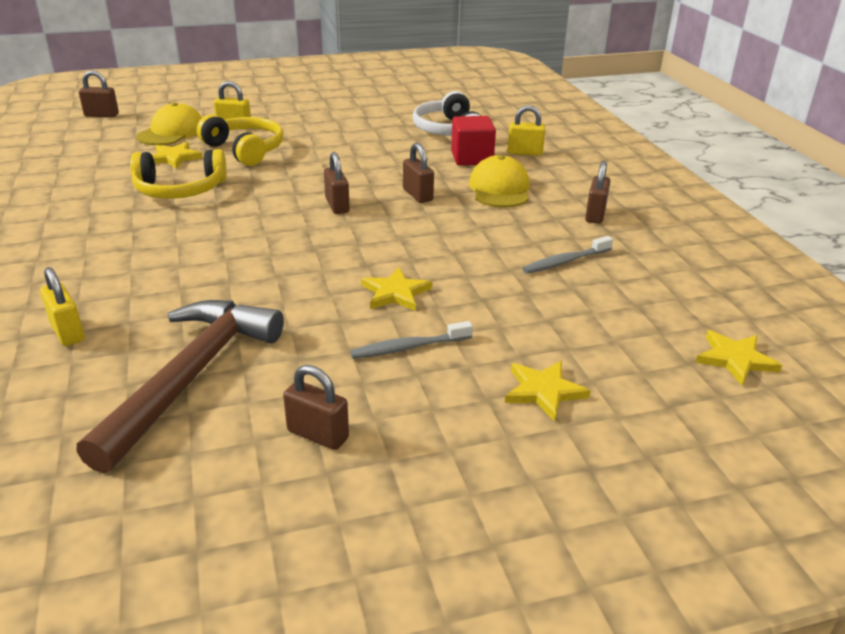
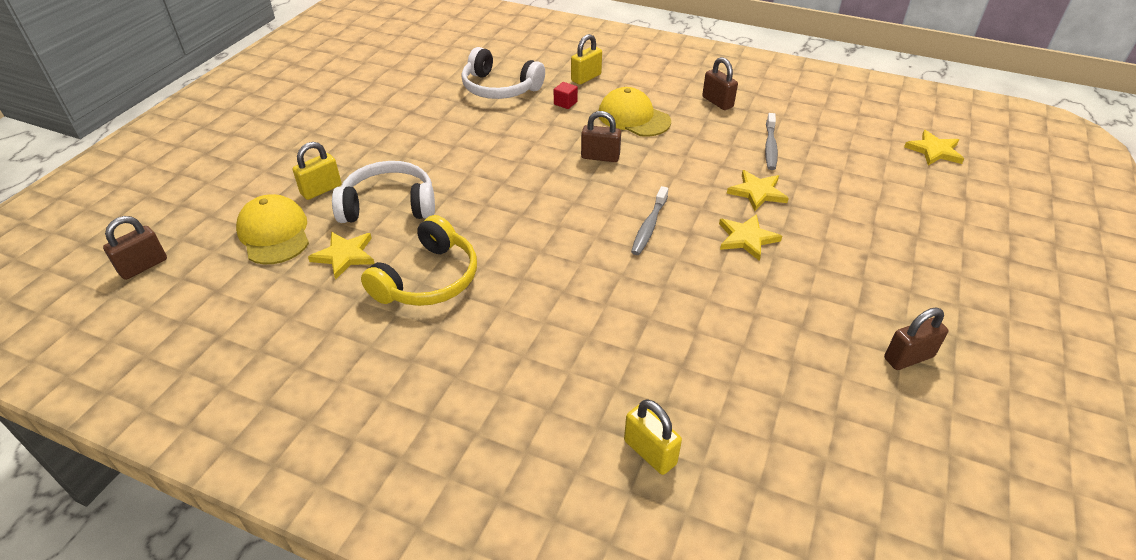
camera: 50 degrees left, 10 degrees up
(67, 332) = (650, 452): yellow padlock -> yellow padlock turned 45 degrees clockwise
(190, 377) = (786, 397): brown hammer -> none
(245, 150) = (389, 205): yellow headphones -> white headphones
(337, 205) = (572, 203): brown padlock -> none
(408, 347) = (827, 267): grey toothbrush -> grey toothbrush (649, 226)
(472, 158) = (565, 103): red cube -> red cube, size x0.50
(543, 391) = (920, 236): yellow star -> yellow star (757, 192)

